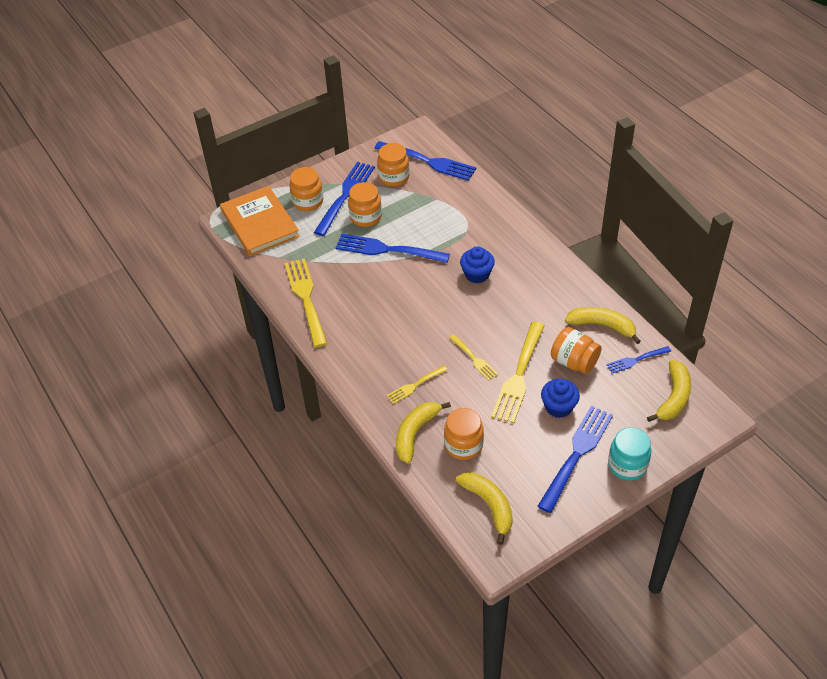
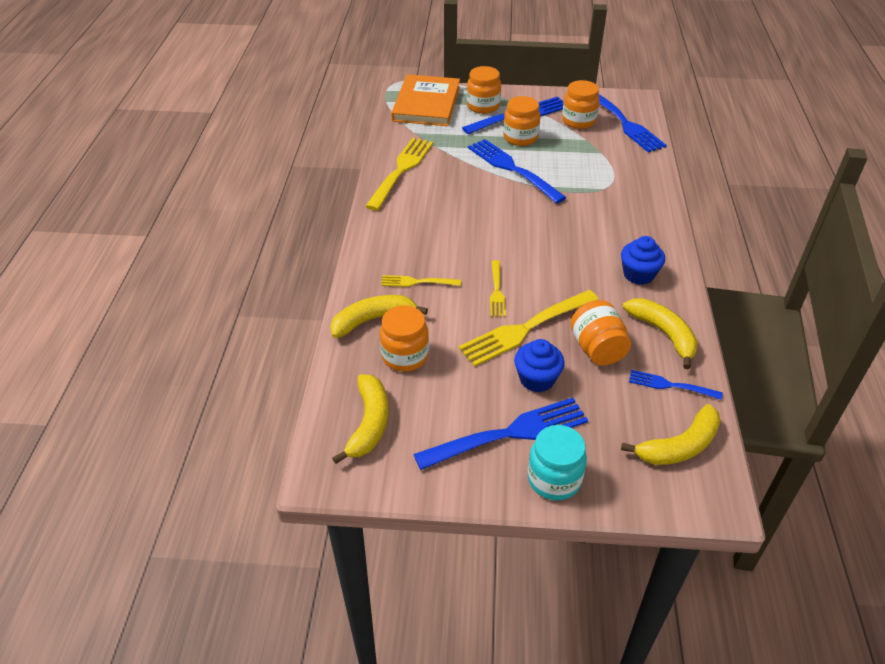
camera: 35 degrees right, 5 degrees down
(477, 274) = (576, 226): blue cupcake -> blue cupcake (638, 274)

